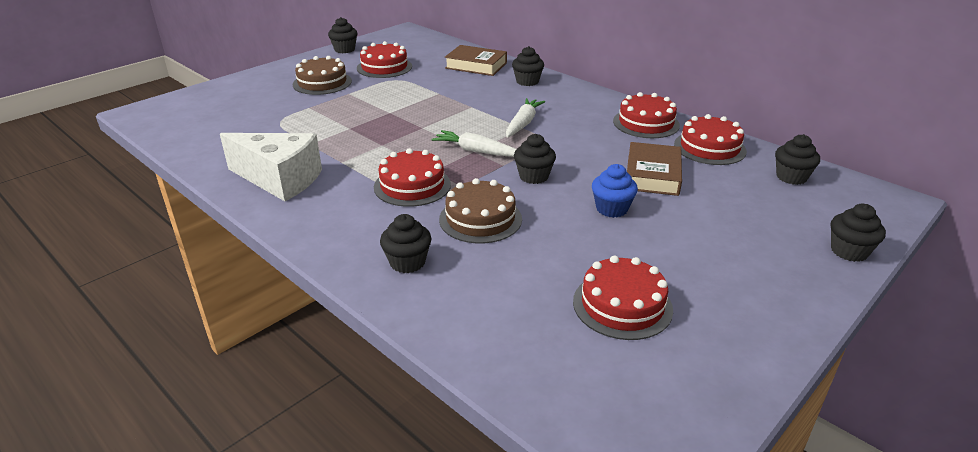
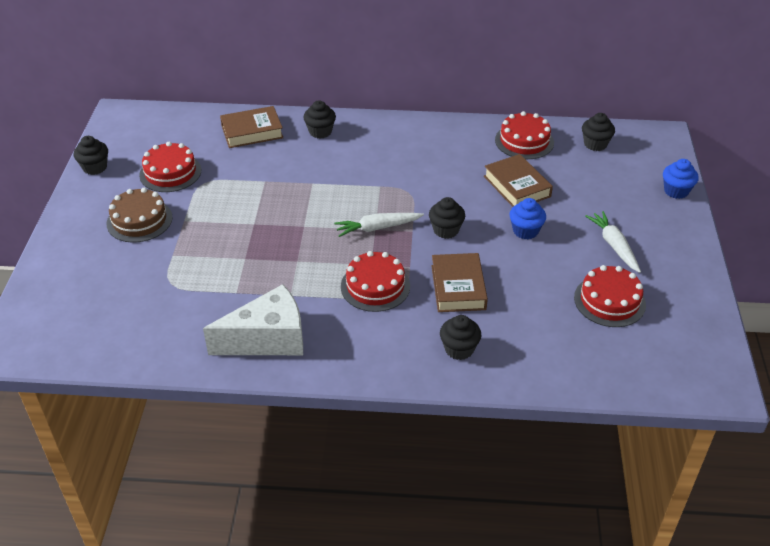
camera: 40 degrees left, 10 degrees up
(480, 219) = (458, 287): brown cake -> brown book
(523, 123) = (375, 181): white carrot -> white carrot (614, 245)
(646, 123) = (459, 136): red cake -> none
(849, 251) = (676, 191): black cupcake -> blue cupcake

